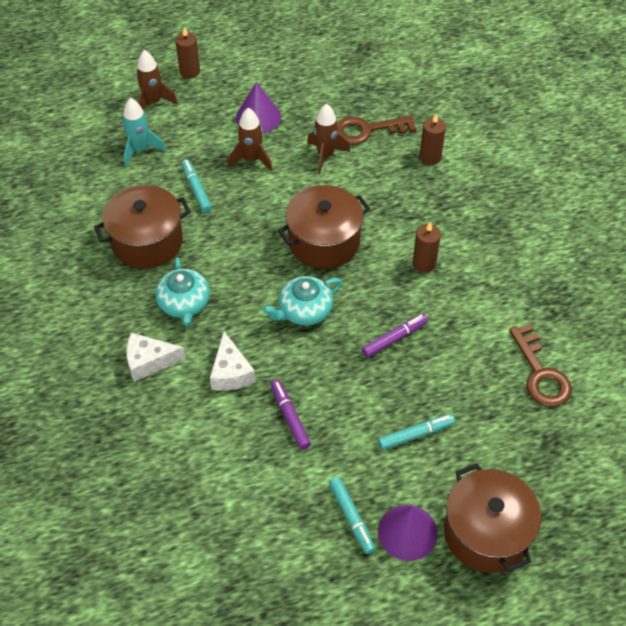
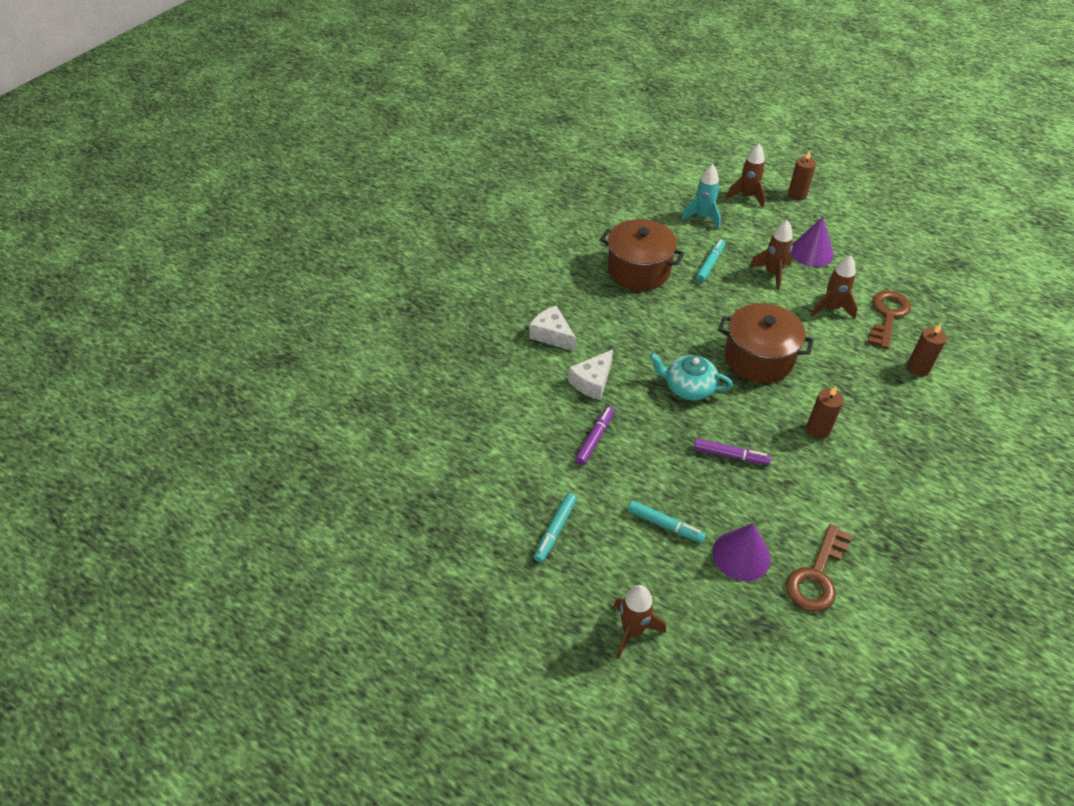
camera: 50 degrees right, 5 degrees down
(184, 303) = (615, 321): turquoise teapot -> none
(367, 130) = (887, 316): brown key -> brown key turned 75 degrees clockwise
(407, 532) = (579, 575): purple cone -> purple cone (741, 555)
(486, 532) = (632, 631): brown pot -> brown rocket

